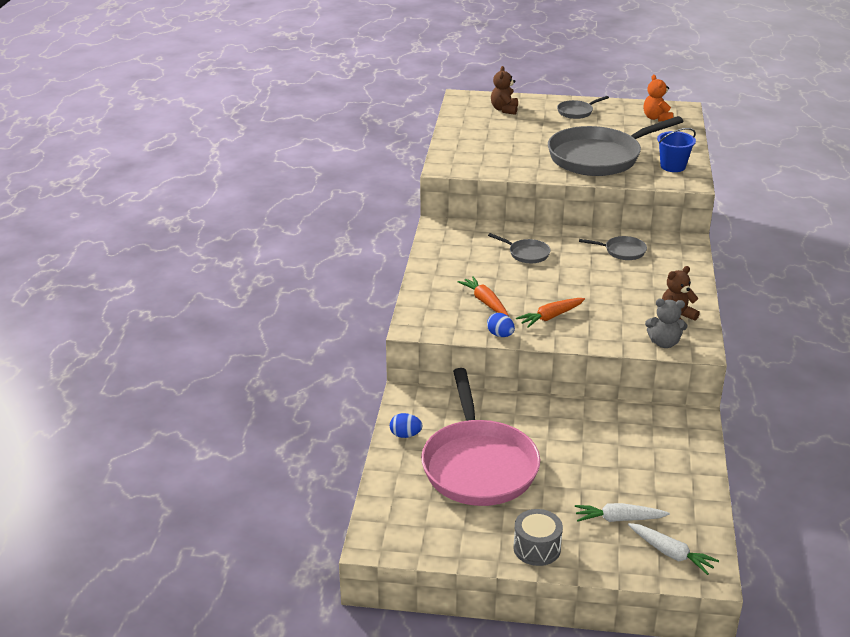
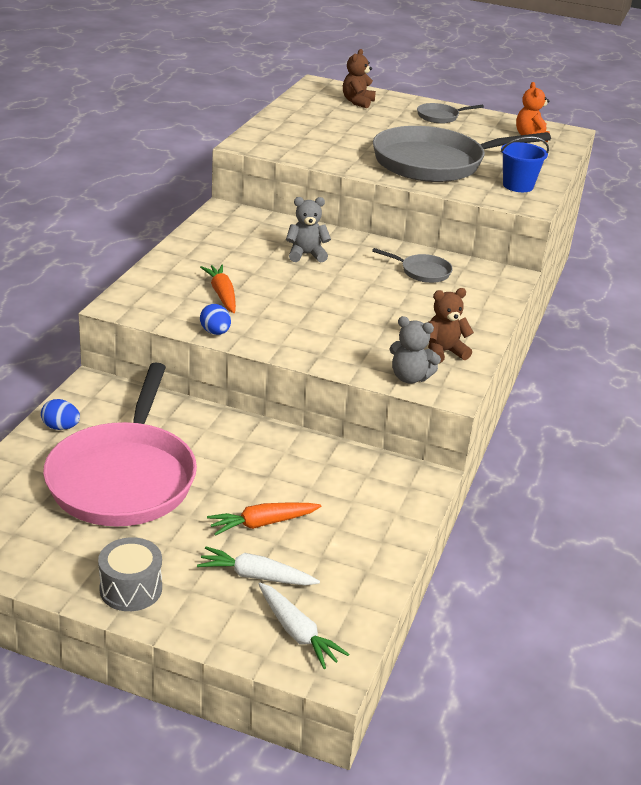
camera: 10 degrees right, 0 degrees up
(526, 254) = (306, 255): grey pan -> grey teddy bear
(550, 317) = (289, 324): orange carrot -> orange carrot (262, 523)

